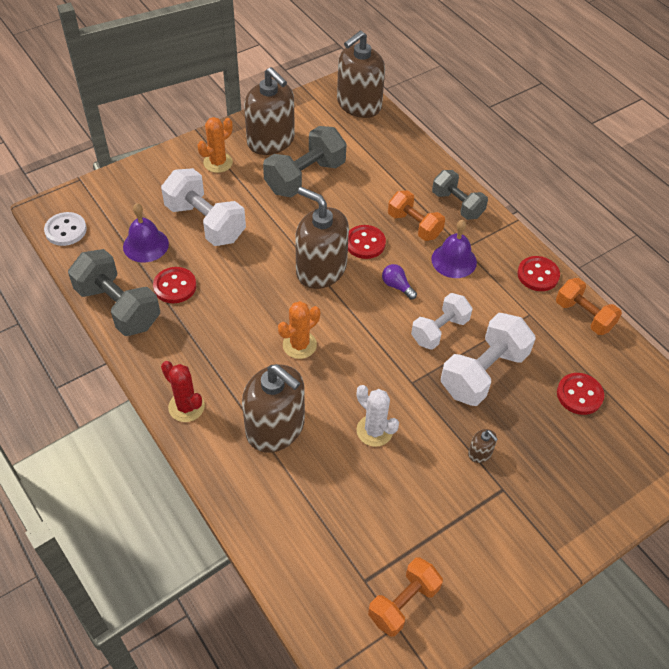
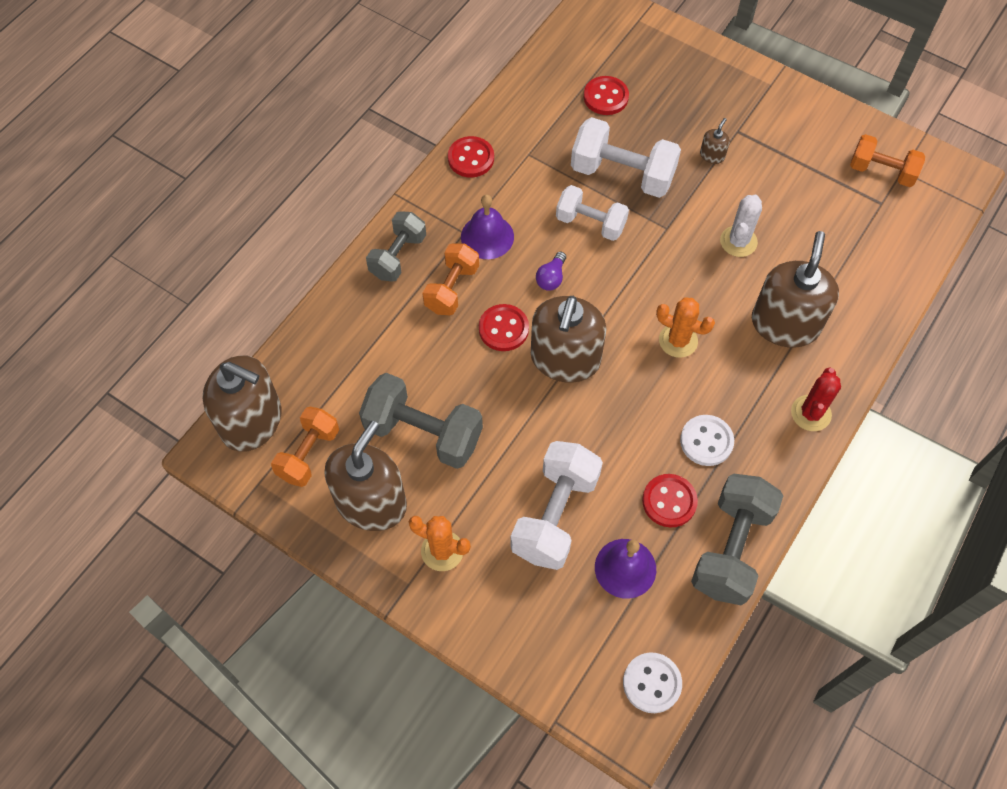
camera: 110 degrees left, 10 degrees up
(205, 327) = (706, 441): none -> white button
(584, 316) = (507, 111): orange dumbbell -> orange dumbbell (309, 454)

